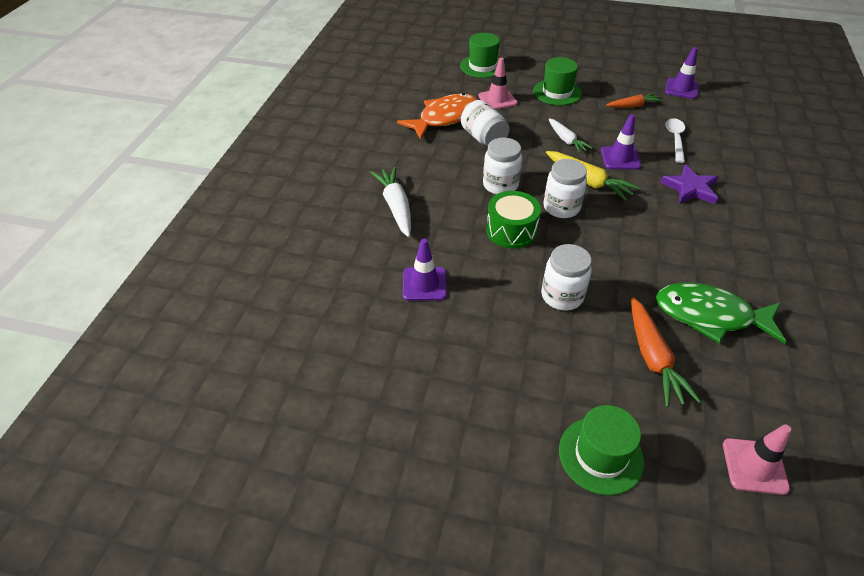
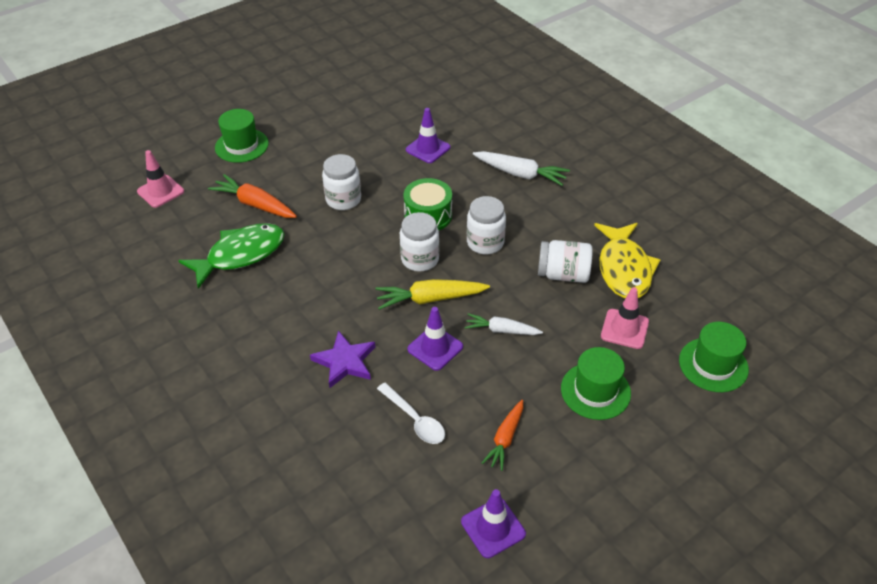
camera: 130 degrees right, 0 degrees up
(444, 118) = (624, 268): orange fish -> yellow fish

